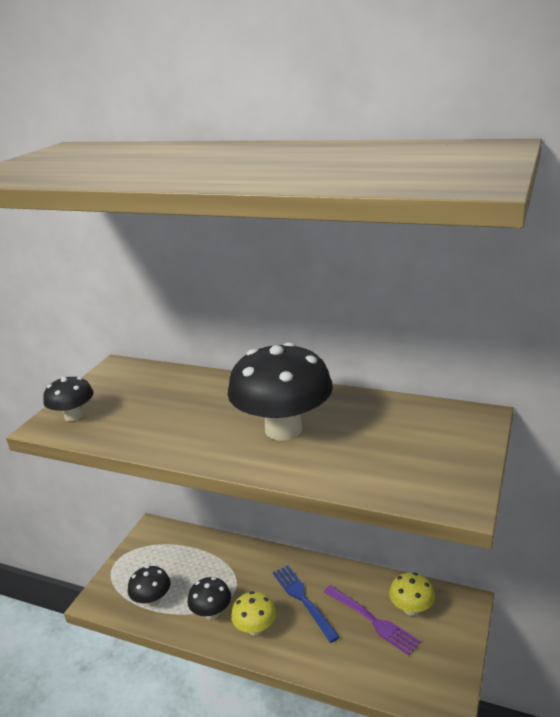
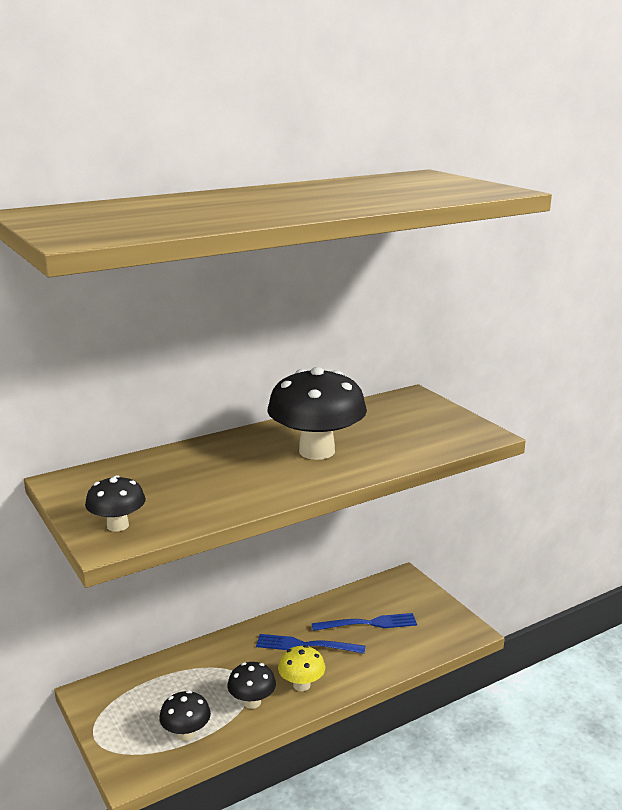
camera: 55 degrees left, 5 degrees down
(373, 620) = (369, 623): purple fork -> blue fork
(411, 609) = (380, 601): yellow mushroom -> none

